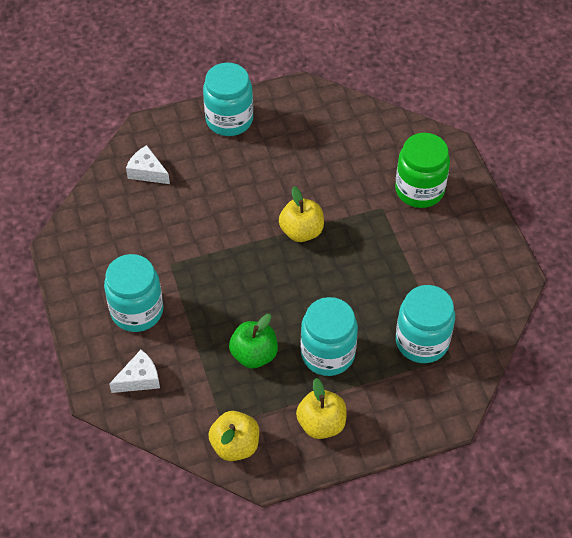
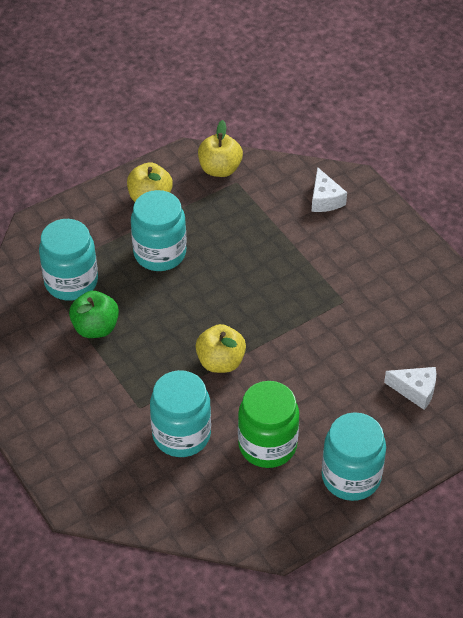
camera: 165 degrees right, 5 degrees down
(137, 311) = (355, 252): turquoise jar -> turquoise jar (181, 435)
(139, 379) = (325, 199): white cheese -> white cheese turned 60 degrees counterclockwise
(254, 354) = (229, 238): green apple -> green apple (95, 328)
(419, 190) = (100, 437): green jar -> green jar (267, 445)

